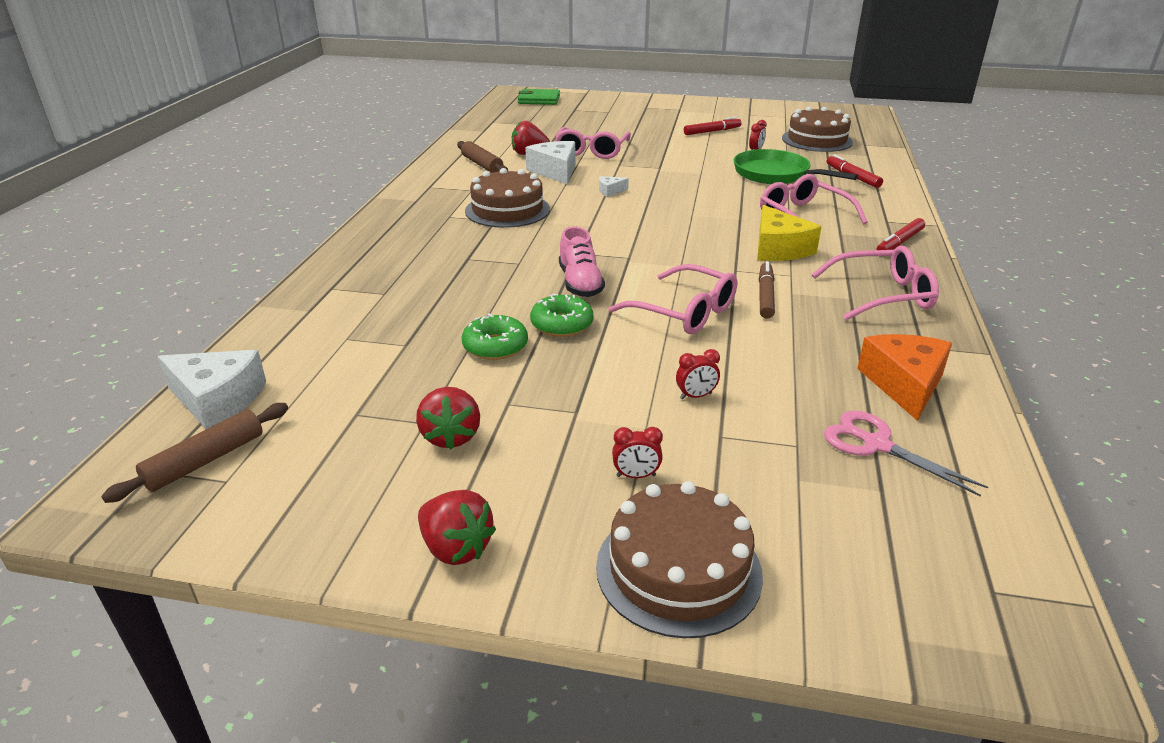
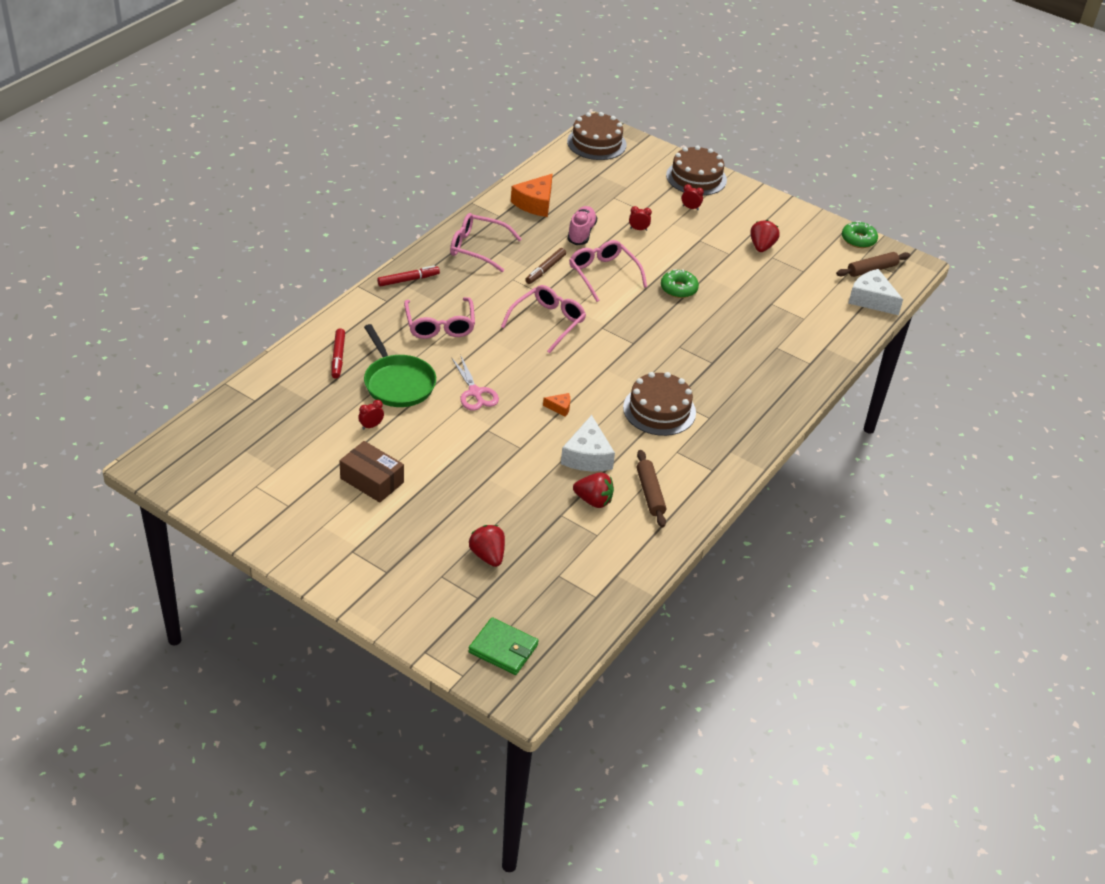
camera: 160 degrees left, 10 degrees up
(456, 548) = (772, 207): red strawberry -> red strawberry (488, 555)
(495, 346) = (722, 286): green donut -> green donut (858, 240)
(580, 283) = (649, 315): pink shoe -> pink shoe (581, 233)
(591, 151) = (528, 483): pink glasses -> pink glasses (547, 323)
(610, 191) = (559, 407): white cheese -> orange cheese
(712, 131) = (372, 480): red marker -> brown box
(779, 248) = (495, 301): yellow cheese -> none
(817, 140) = (289, 424): brown cake -> brown cake (596, 143)
(876, 444) = (580, 187): pink scissors -> pink scissors (475, 393)

